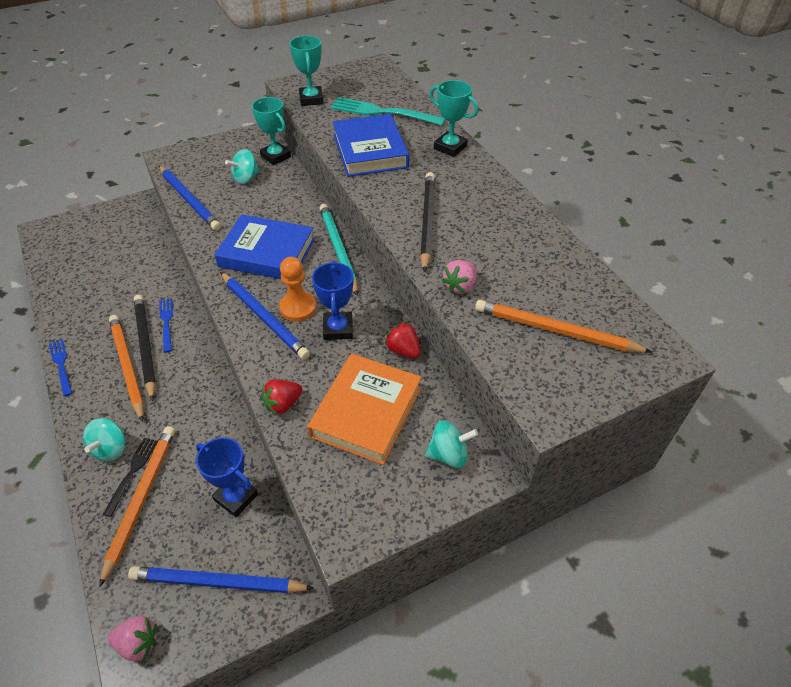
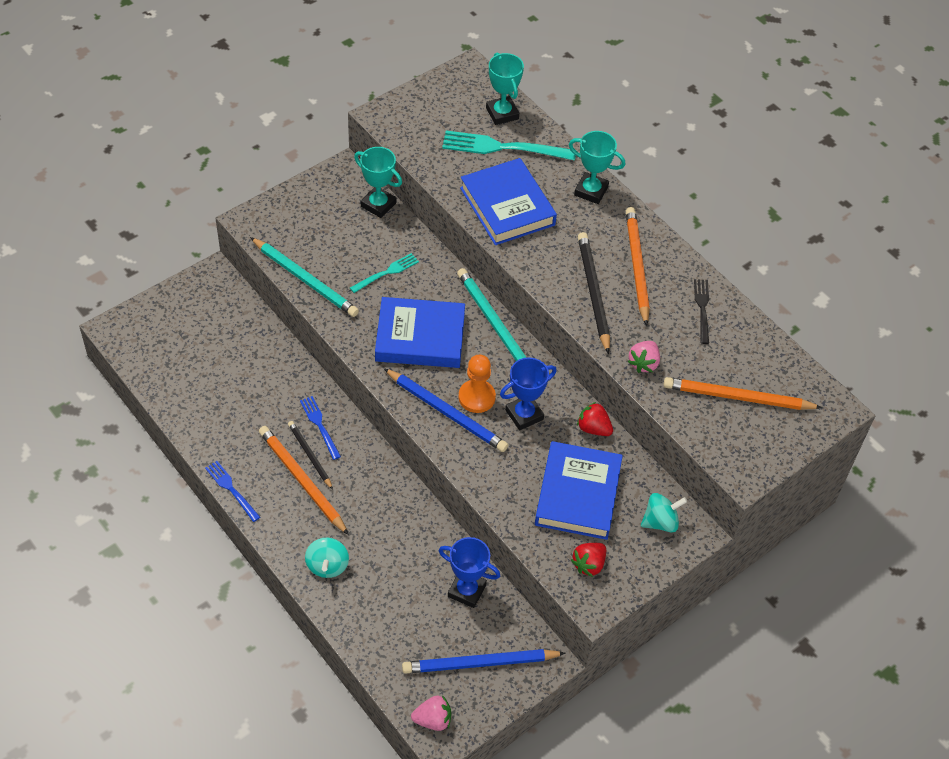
camera: 15 degrees left, 5 degrees up
(132, 472) = (359, 584): black fork -> black fork (702, 308)
(141, 499) = (379, 607): orange pencil -> orange pencil (636, 266)
(145, 346) = (310, 455): black pencil -> black pencil, size x0.60
(189, 200) = (305, 279): blue pencil -> turquoise pencil
(246, 178) = (356, 241): turquoise spinning top -> none
(260, 202) = (387, 272): none -> turquoise fork
(283, 404) = (499, 498): red strawberry -> red strawberry (589, 564)
(311, 99) = (415, 136): turquoise trophy -> turquoise trophy (502, 113)
(338, 329) = (524, 415): blue trophy -> blue trophy turned 75 degrees clockwise
(366, 412) = (578, 494): orange book -> blue book

